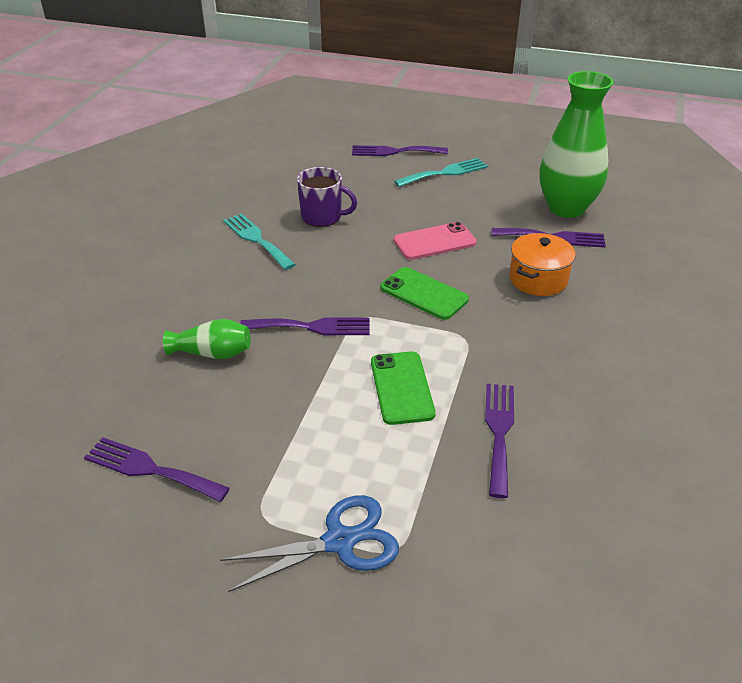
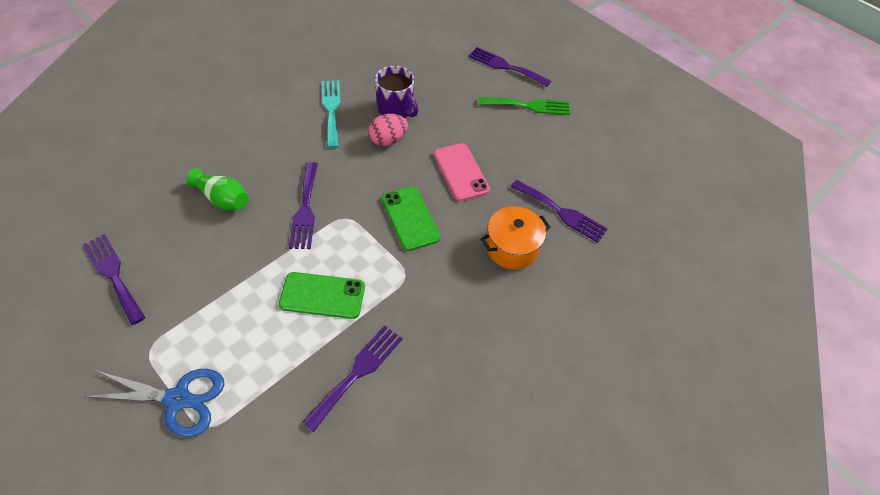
camera: 25 degrees right, 15 degrees up
(311, 327) = (305, 209): purple fork -> purple fork turned 60 degrees clockwise
(339, 243) = (388, 140): none -> pink egg
(402, 388) = (322, 295): green phone -> green phone turned 75 degrees clockwise
(434, 242) = (461, 172): pink phone -> pink phone turned 60 degrees clockwise
(445, 173) = (528, 106): turquoise fork -> green fork
(566, 208) = (600, 186): green vase -> none

